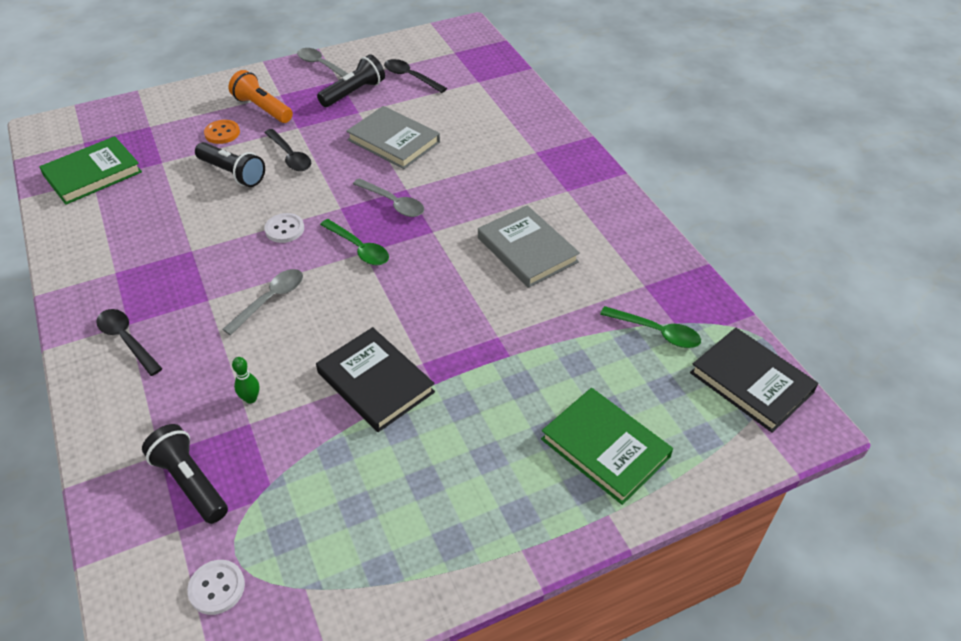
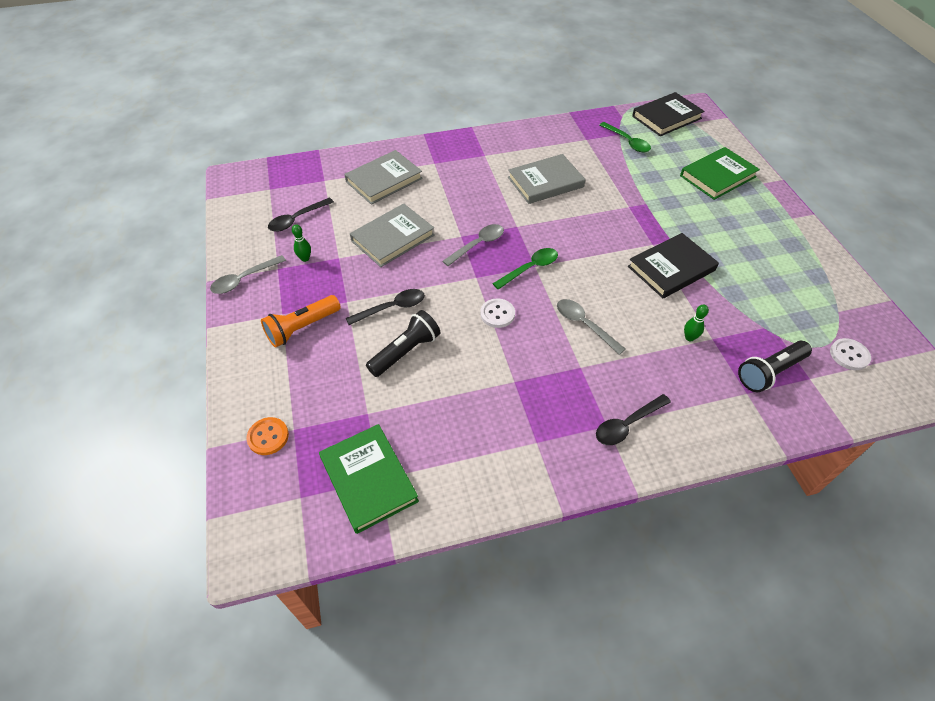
camera: 80 degrees left, 5 degrees up
(222, 133) = (333, 361): orange button -> orange button (268, 437)
(354, 93) = (305, 258): black flashlight -> green bowling pin
(490, 120) = (384, 180): none -> grey book
(656, 332) = (627, 142): green spoon -> green spoon turned 105 degrees clockwise

